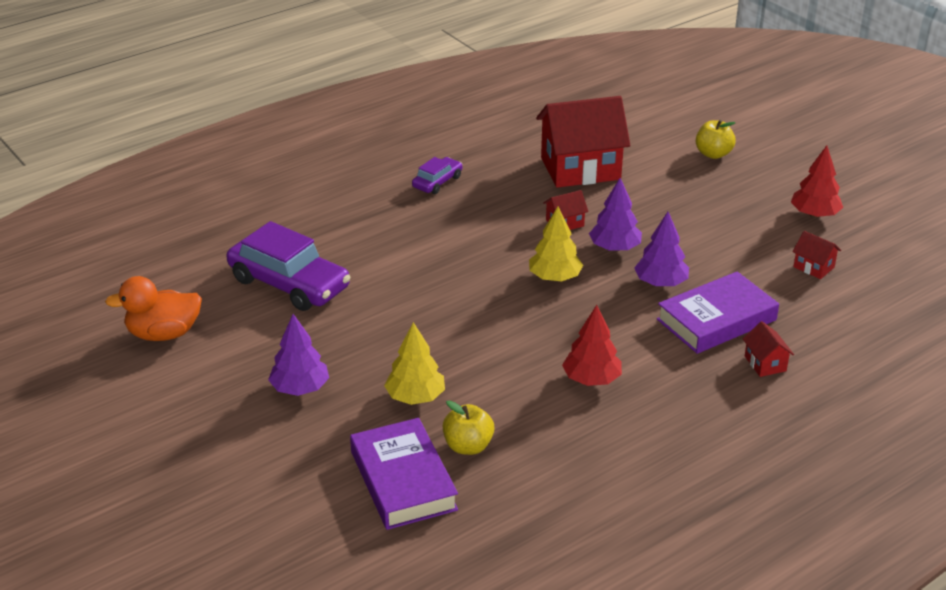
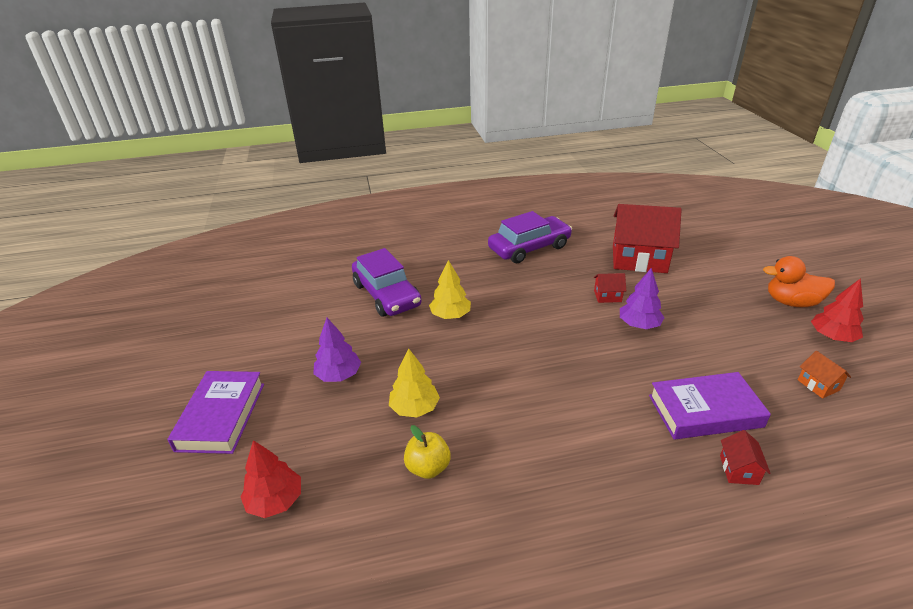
camera: 25 degrees right, 0 degrees up
(163, 334) = (284, 309): orange duck -> orange duck (791, 302)
(403, 480) = (357, 483): purple book -> purple book (221, 416)
(437, 182) = (529, 248): purple car -> purple car, size x1.99
(554, 277) = (578, 337): yellow tree -> yellow tree (450, 315)
(591, 379) = (565, 436): red tree -> red tree (275, 501)
(660, 283) = (666, 363): purple tree -> none
(713, 154) = (753, 269): yellow apple -> none
(813, 267) = (818, 385): red house -> orange house

